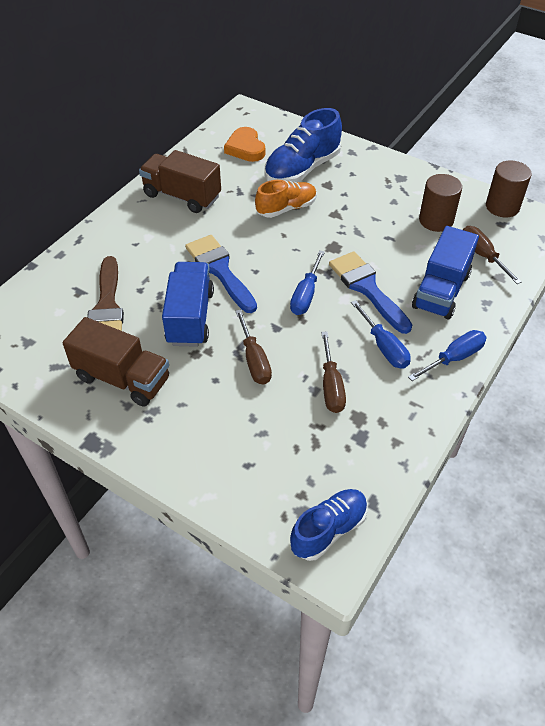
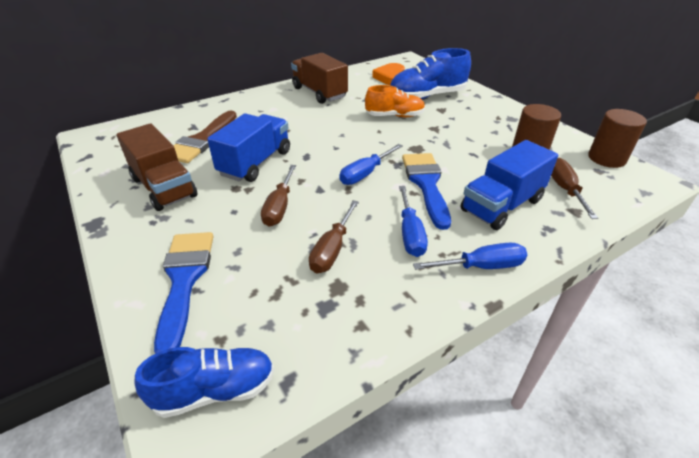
camera: 25 degrees right, 10 degrees down
(220, 270) = (307, 140): blue brush -> blue brush (184, 280)

